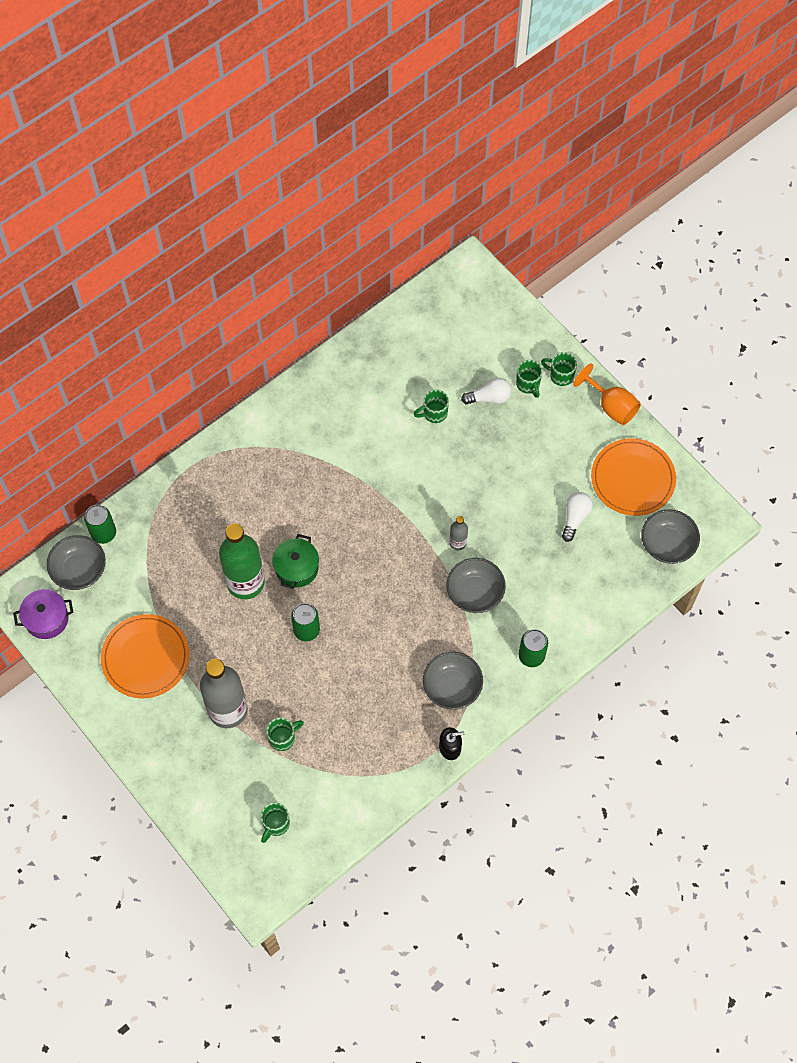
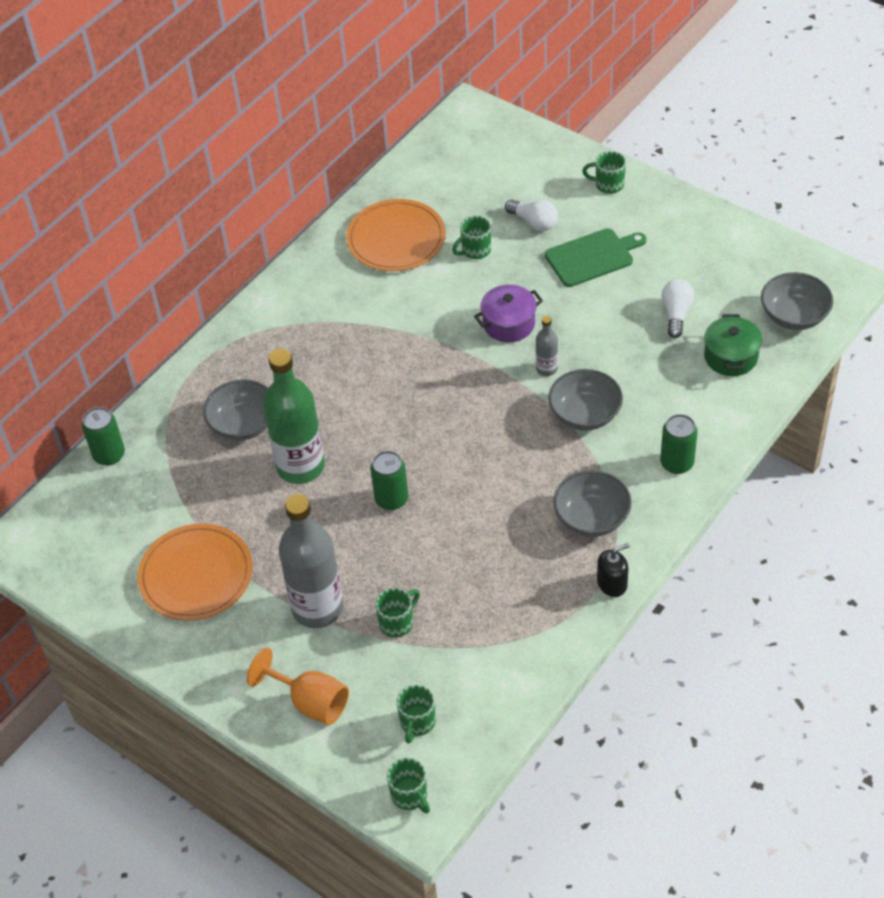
camera: 10 degrees left, 15 degrees down
(46, 619) = (58, 562): purple pot -> purple pot (509, 324)
(79, 570) = (88, 500): grey bowl -> grey bowl (243, 424)
(296, 568) = (359, 438): green pot -> green pot (730, 357)
(489, 397) = (534, 222): white light bulb -> white light bulb turned 60 degrees clockwise
(526, 444) = (592, 257): none -> green cutting board
(528, 384) = (574, 201): green mug -> green mug (410, 796)
(611, 406) = (677, 200): orange goblet -> orange goblet (310, 702)
(632, 479) = (728, 262): orange plate -> orange plate (396, 239)

